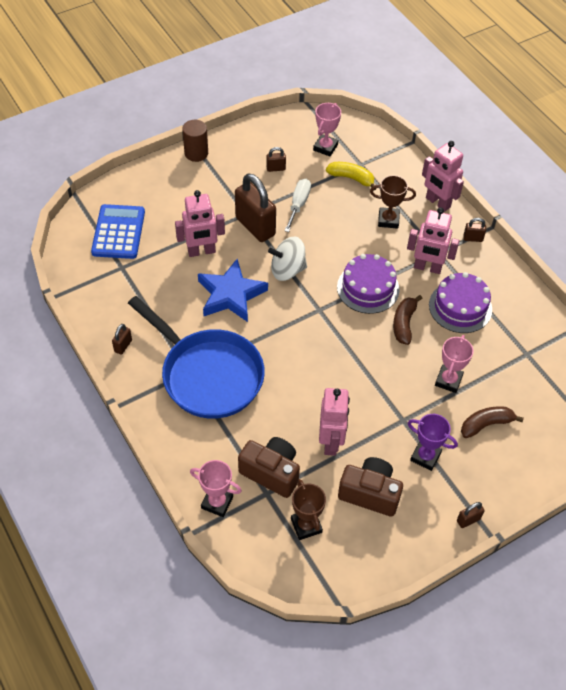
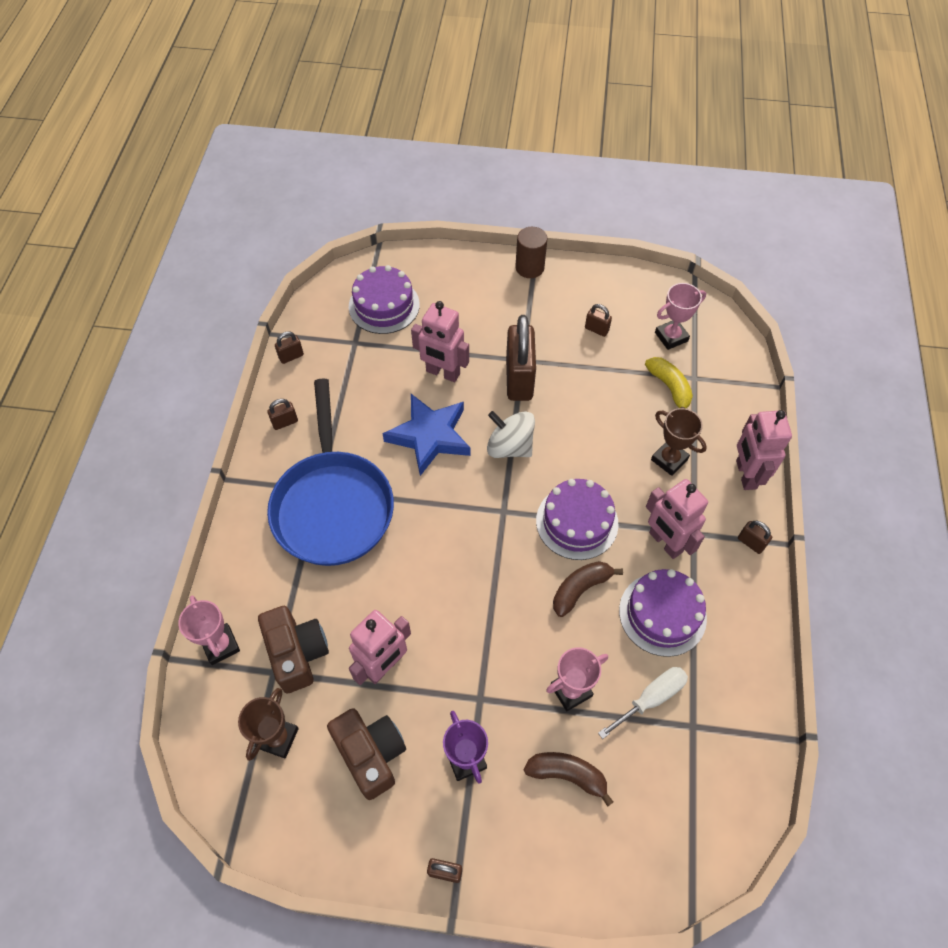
camera: 40 degrees right, 5 degrees up
(84, 302) = (291, 356): none -> brown padlock
(118, 232) = (384, 305): blue calculator -> purple cake
(298, 204) = (585, 383): white screwdriver -> white screwdriver (651, 698)

